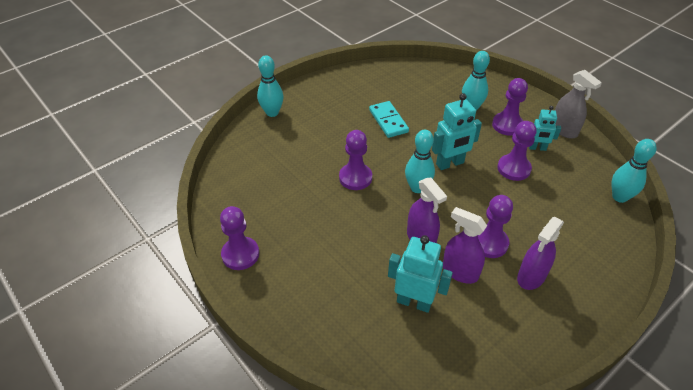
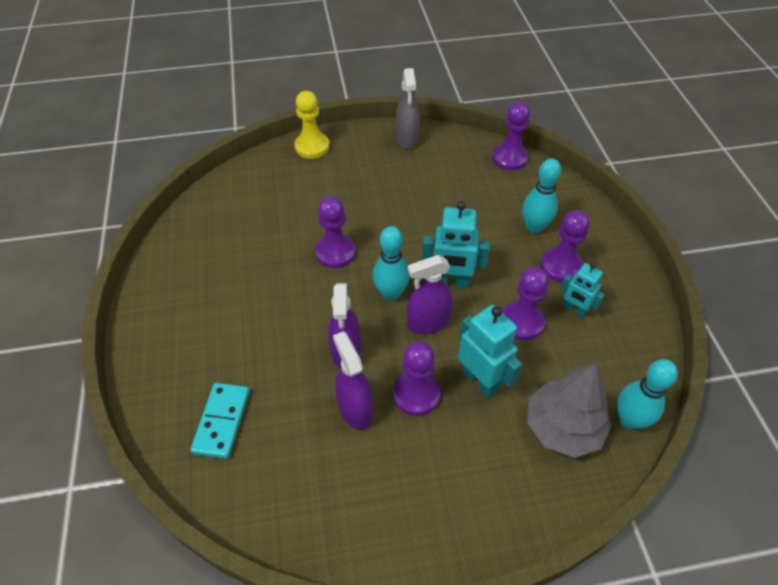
camera: 30 degrees right, 5 degrees up
(240, 254) = (163, 281): purple pawn -> purple pawn (509, 158)
(272, 112) = (312, 147): turquoise bowling pin -> yellow pawn
(388, 121) = (424, 204): turquoise domino -> turquoise domino (222, 421)
(414, 302) = (280, 416): turquoise robot -> turquoise robot (480, 380)
(531, 276) = (429, 457): purple spray bottle -> purple spray bottle (428, 323)
(564, 130) = (630, 303): grey spray bottle -> grey spray bottle (407, 139)
(589, 219) = (562, 427): none -> grey tree

